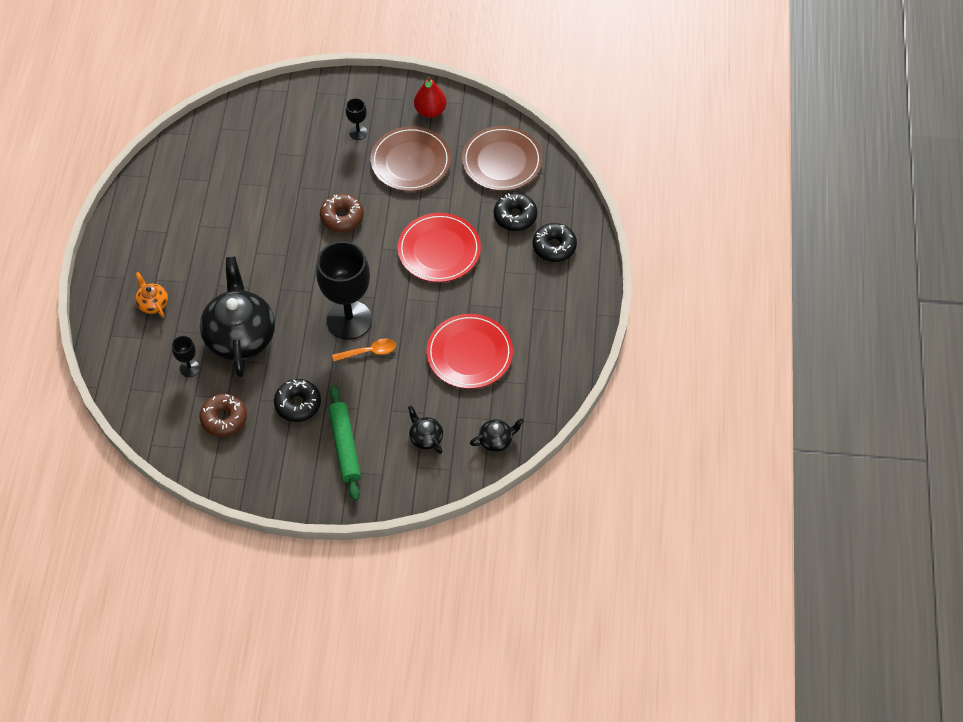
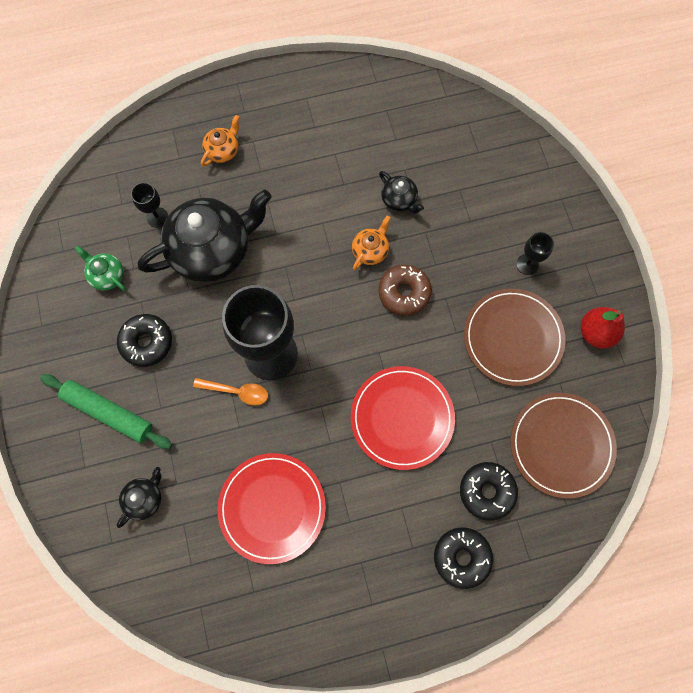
camera: 70 degrees right, 15 degrees up
(224, 419) = (107, 275): brown donut -> green teapot
(296, 228) = (370, 250): none -> orange teapot
(345, 446) = (108, 412): green rolling pin -> green rolling pin turned 60 degrees clockwise
(369, 351) = (237, 391): orange spoon -> orange spoon turned 45 degrees counterclockwise
(496, 440) = (164, 583): black teapot -> black teapot (399, 200)

